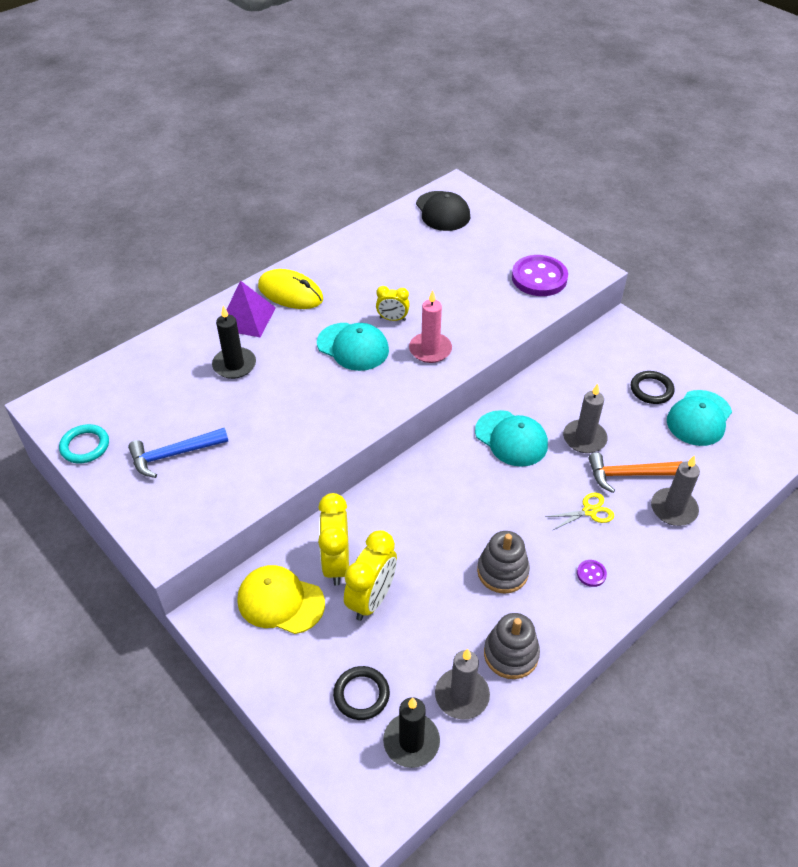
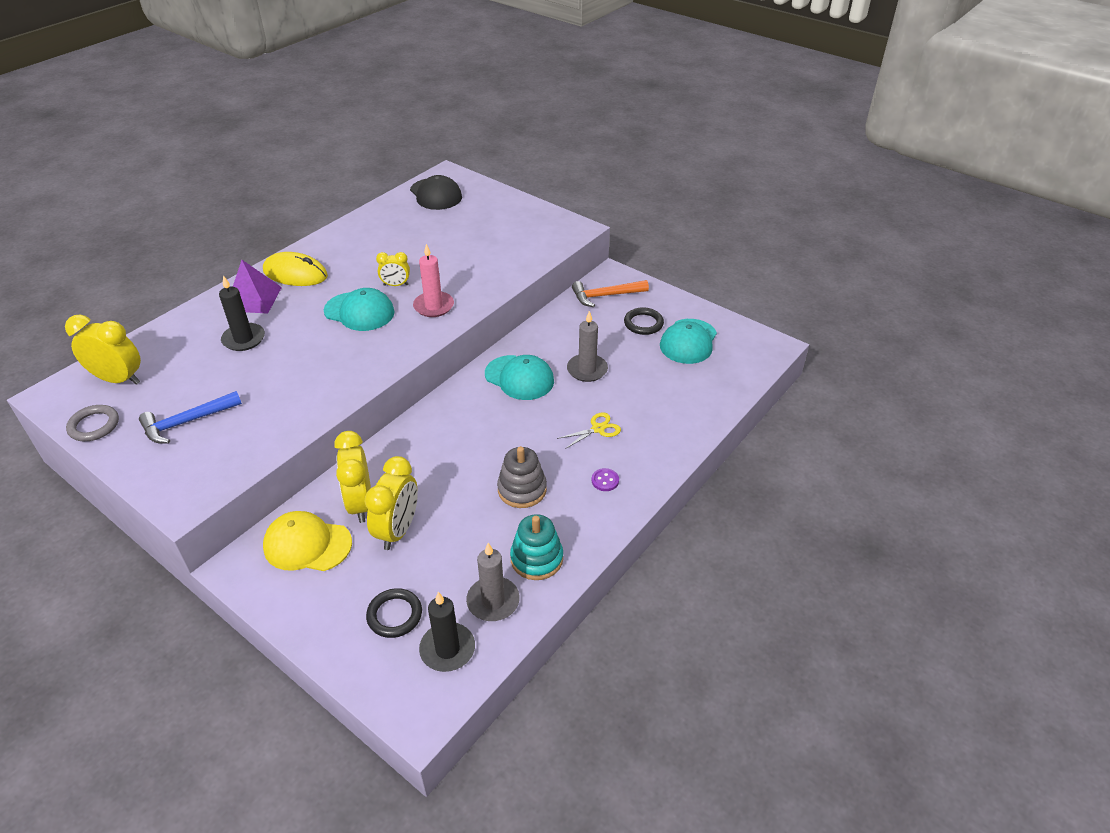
camera: 10 degrees left, 5 degrees down
(85, 446) = (94, 425): turquoise ring -> grey ring
(110, 396) = (118, 379): none -> yellow clock
(511, 654) = (536, 559): grey stacking toy -> turquoise stacking toy
(539, 278) = (530, 238): purple button -> none
(628, 475) = (630, 394): orange hammer -> orange hammer (605, 296)
(673, 509) = (674, 417): grey candle -> none

